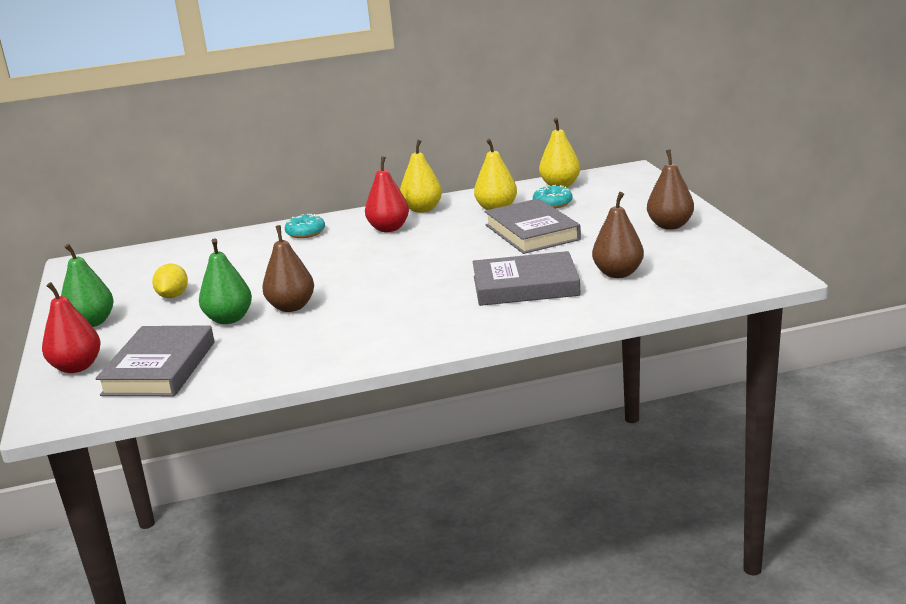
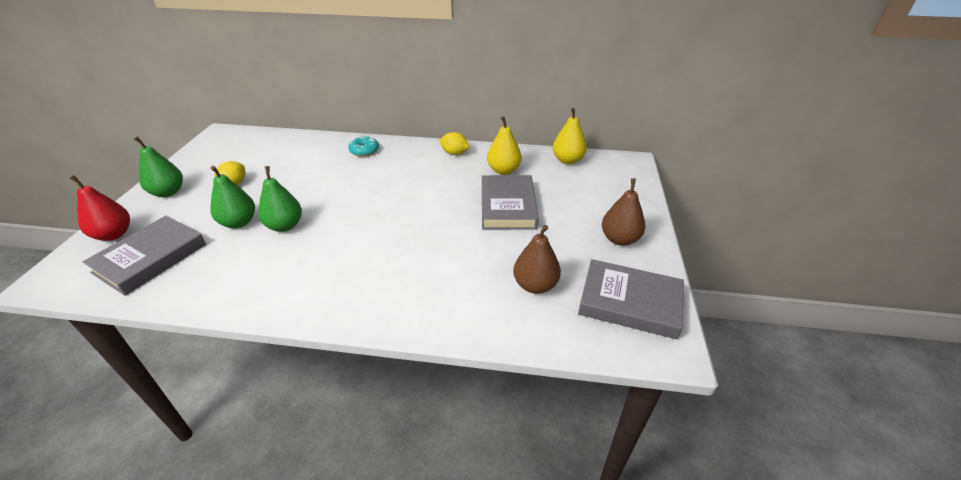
camera: 20 degrees right, 15 degrees up
(291, 307) = (285, 226): brown pear -> green pear
(389, 228) = (417, 165): red pear -> none
(422, 209) = (454, 153): yellow pear -> yellow lemon
(525, 286) = (453, 270): grey book -> grey book (629, 302)
(552, 203) = (547, 179): turquoise donut -> none

